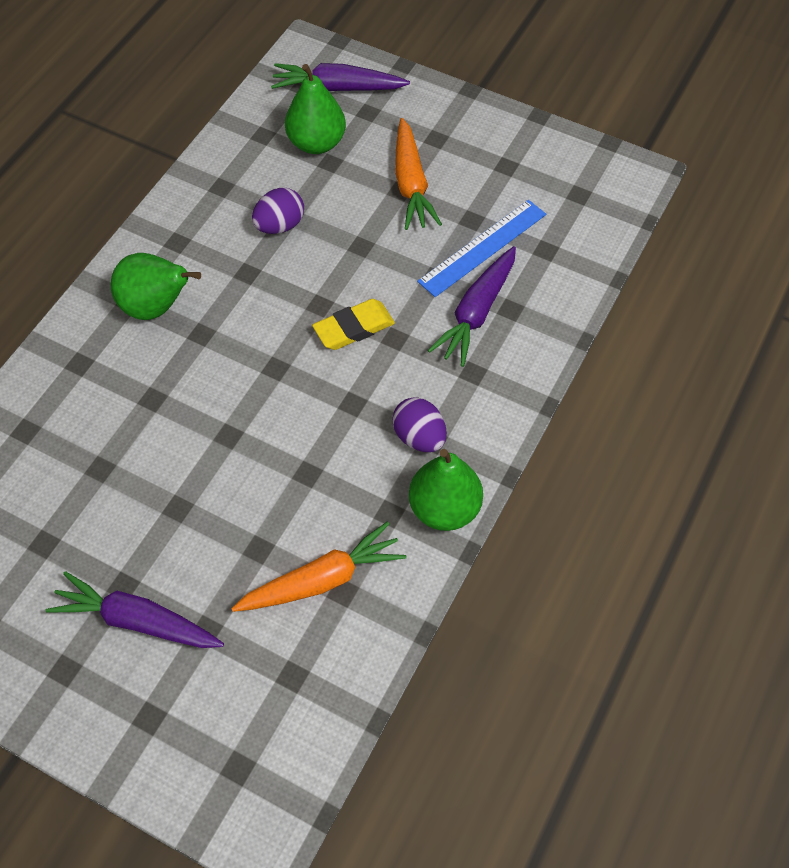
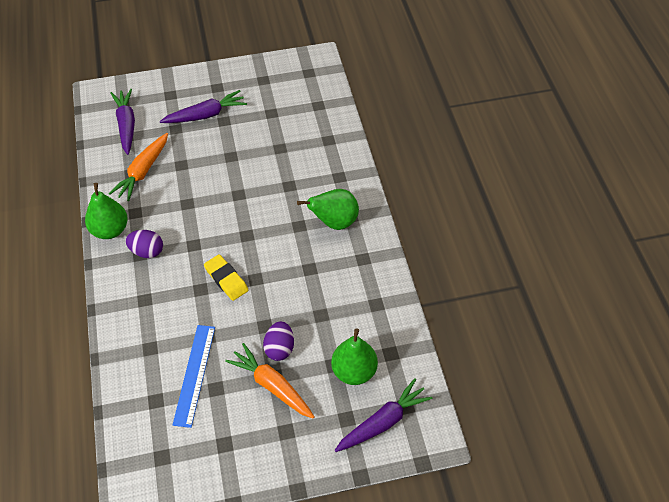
camera: 140 degrees right, 5 degrees down
(280, 225) = (320, 305): purple egg -> purple egg (279, 348)
(354, 328) = (226, 279): yellow eraser -> yellow eraser turned 60 degrees counterclockwise
(476, 313) = (167, 332): purple carrot -> purple carrot (126, 125)

